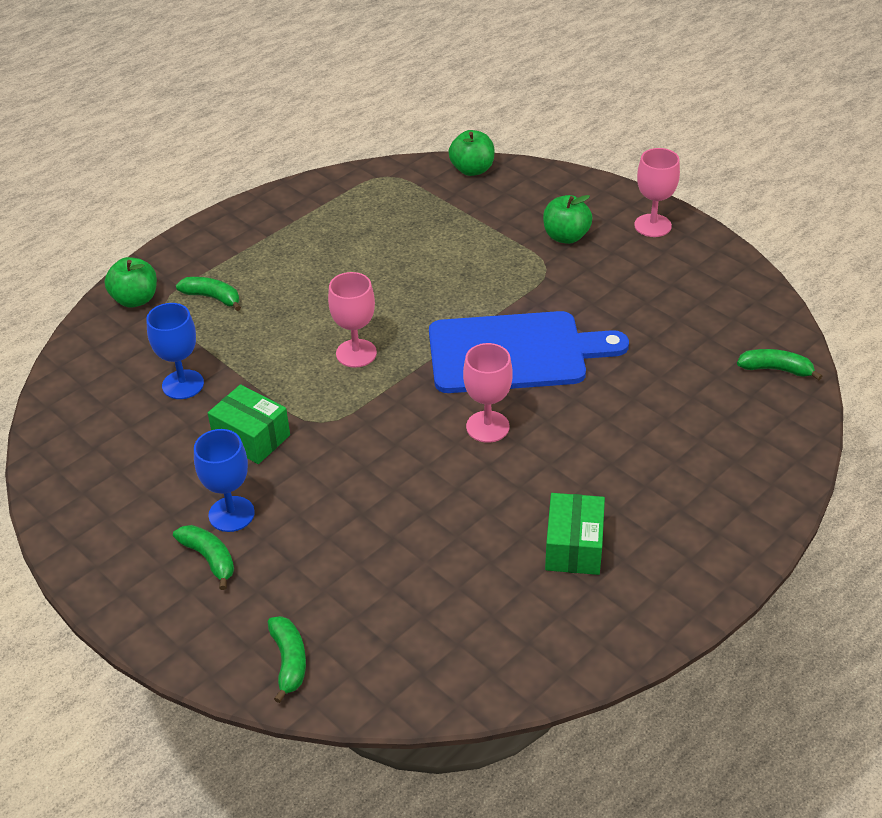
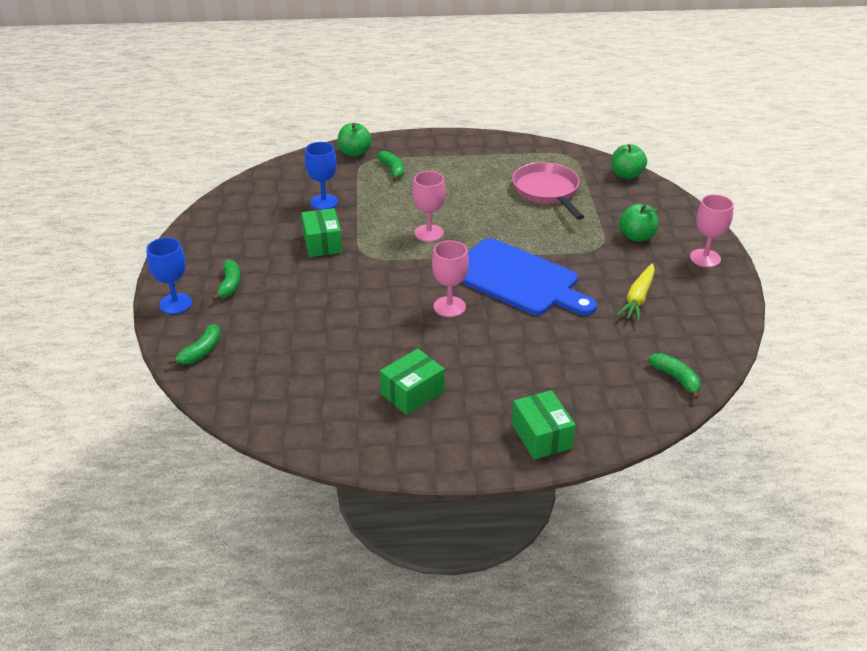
camera: 40 degrees right, 5 degrees down
(231, 514) = (266, 272): blue goblet -> blue goblet (175, 304)
(417, 232) = (547, 191): none -> pink pan
(648, 305) = (638, 298): none -> yellow carrot
(741, 507) = (541, 436): none -> green box

